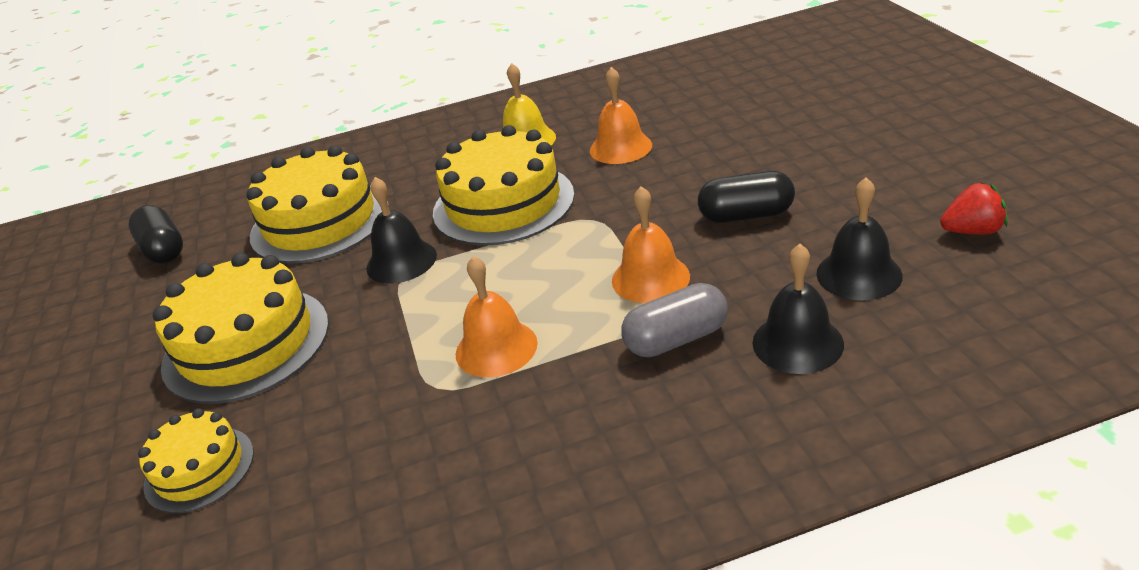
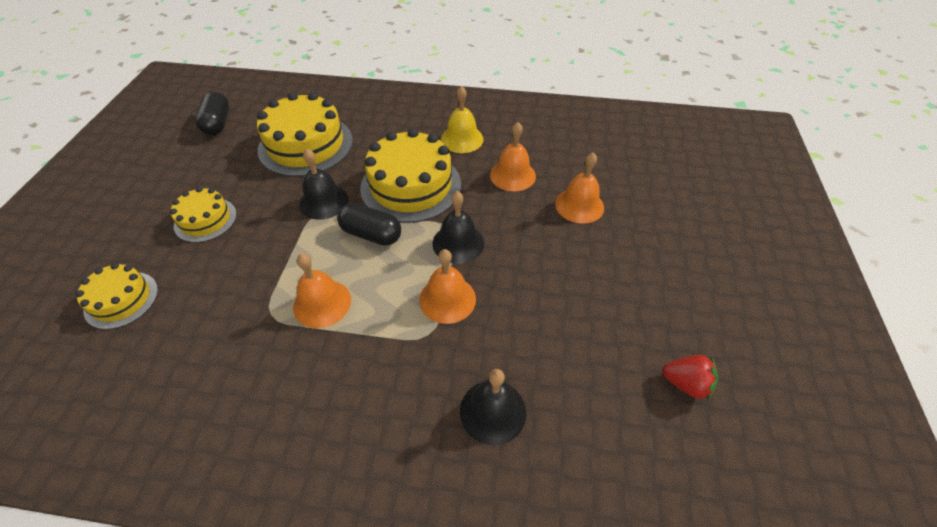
camera: 20 degrees right, 15 degrees up
(246, 344) = (205, 220): yellow cake -> yellow cake, size x0.56
(676, 339) = (424, 361): grey capsule -> none
(723, 142) = (579, 205): none -> orange bell
(746, 215) = (545, 279): black capsule -> black capsule (371, 234)
(859, 274) = (577, 375): black bell -> black bell (458, 243)

